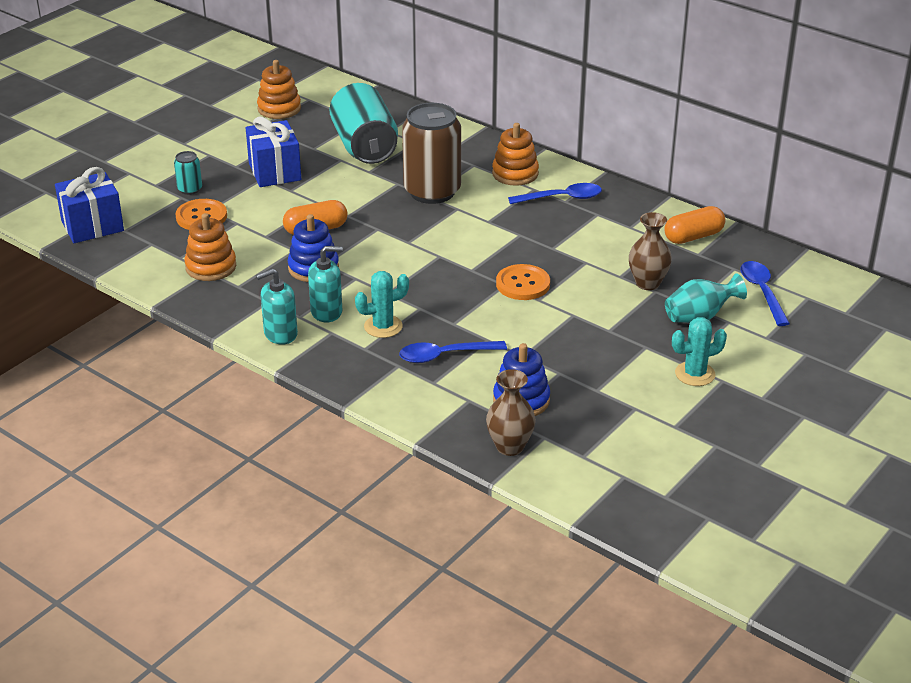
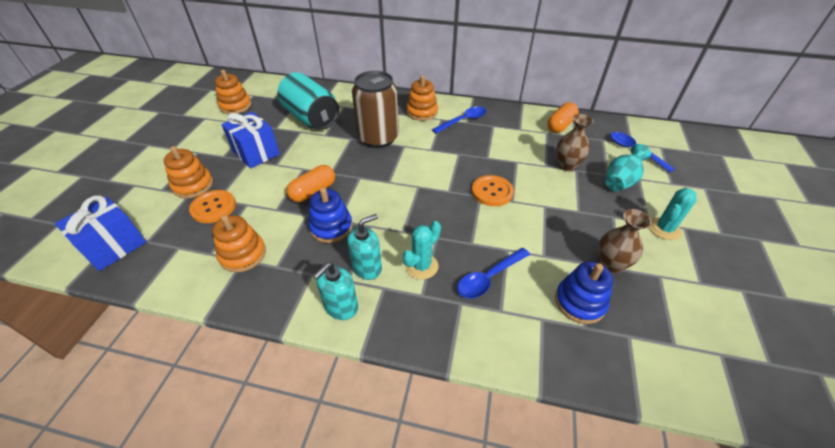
camera: 25 degrees left, 10 degrees up
(190, 189) = (193, 185): turquoise can -> orange stacking toy
(510, 447) = (615, 360): brown vase -> brown vase (610, 265)

